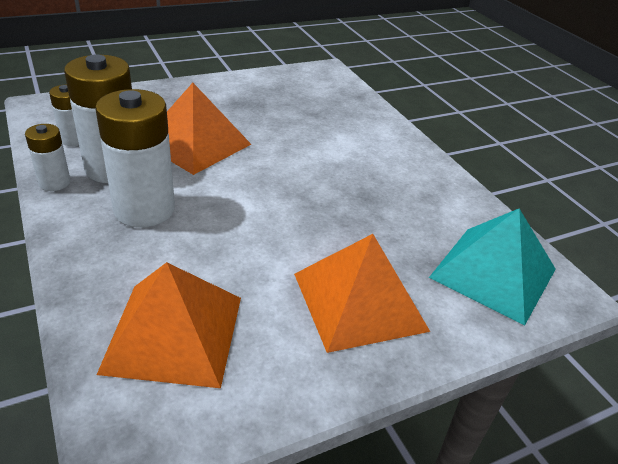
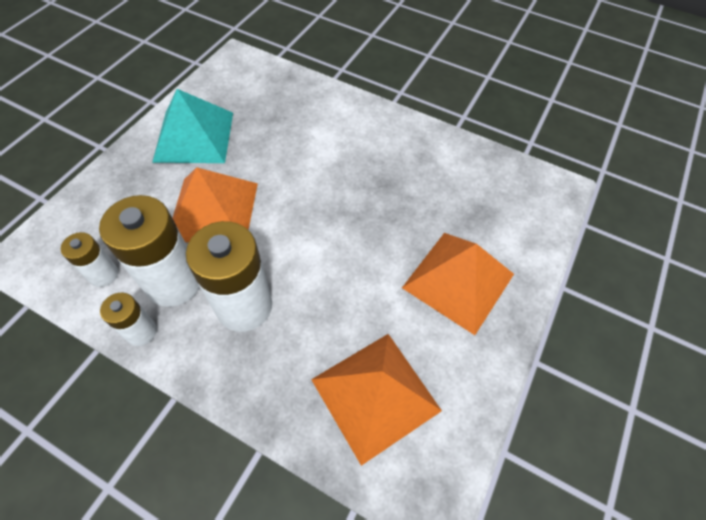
camera: 35 degrees left, 20 degrees up
(493, 273) = (510, 200): turquoise pyramid -> turquoise pyramid (194, 136)

